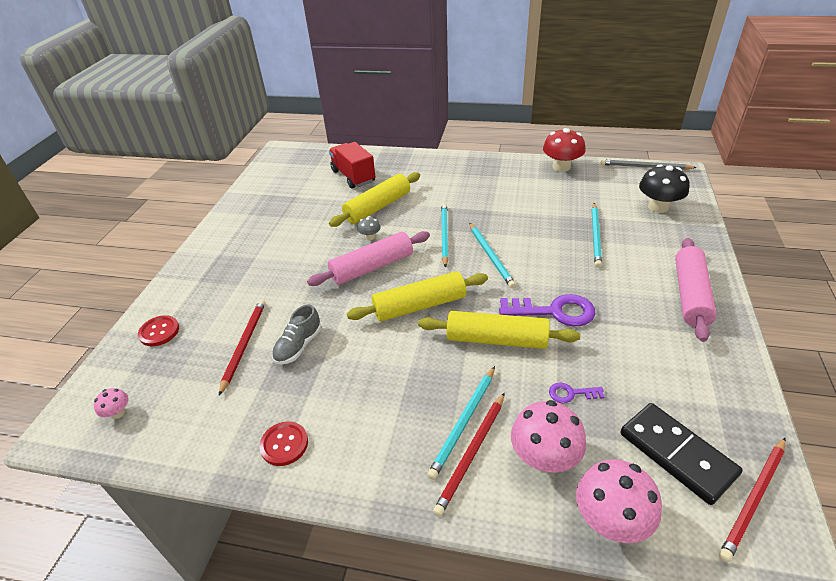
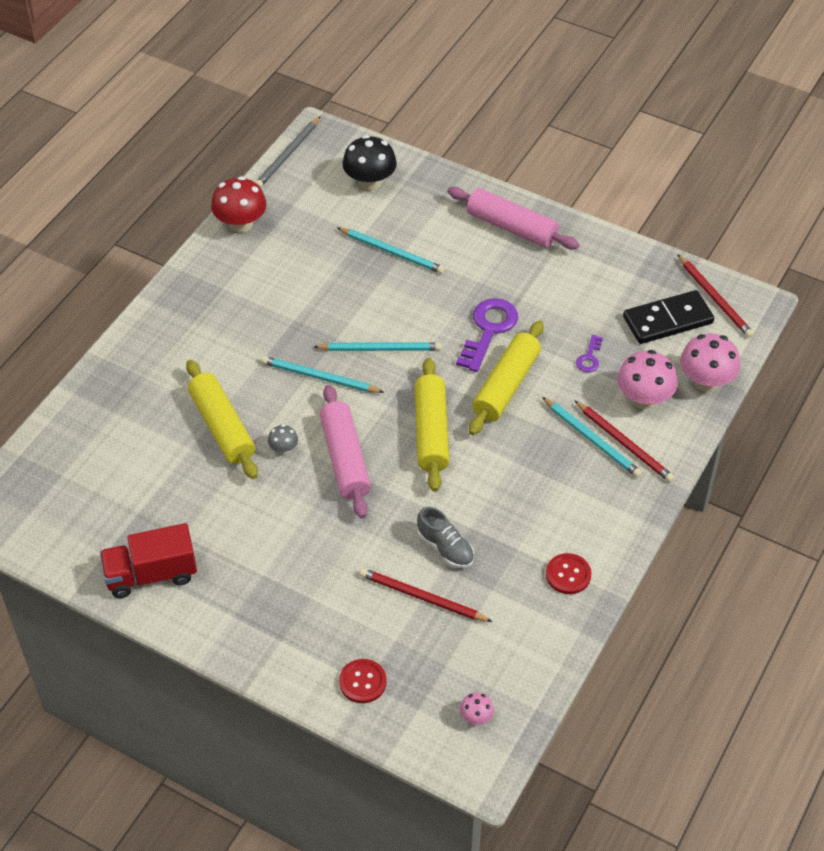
camera: 75 degrees left, 10 degrees up
(353, 176) = (125, 438): red truck -> red truck (151, 574)

